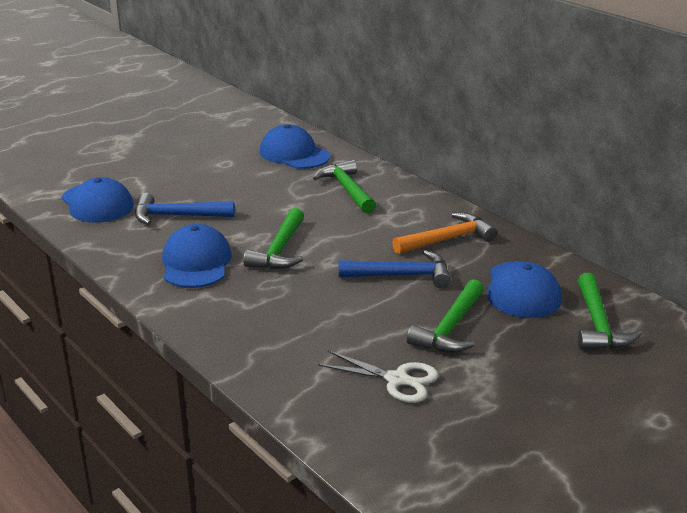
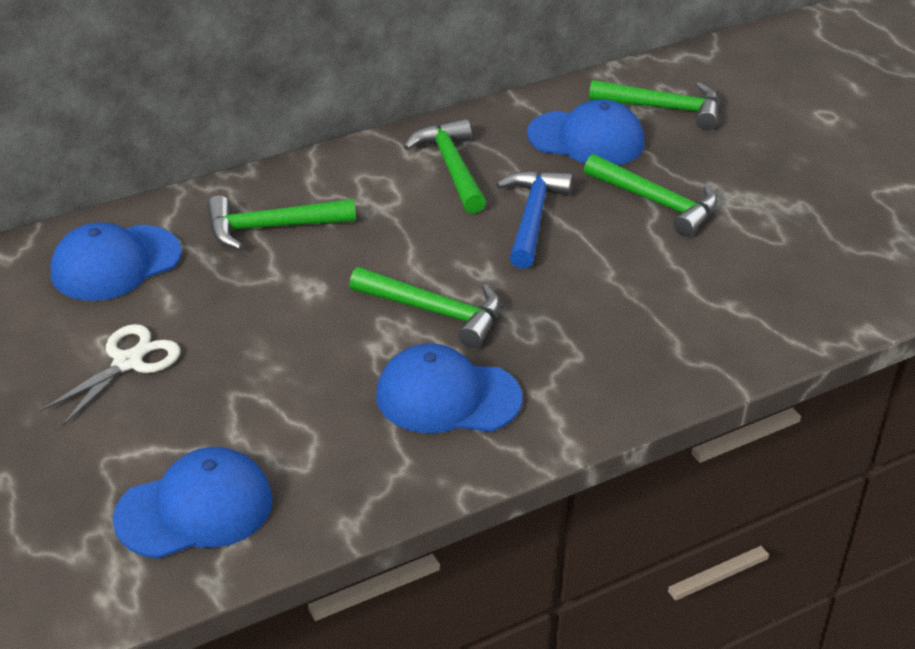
camera: 80 degrees left, 10 degrees up
(177, 216) = (287, 410): blue hammer -> none
(397, 380) = (754, 256): white scissors -> white scissors (128, 362)
(447, 239) = (451, 168): orange hammer -> green hammer

